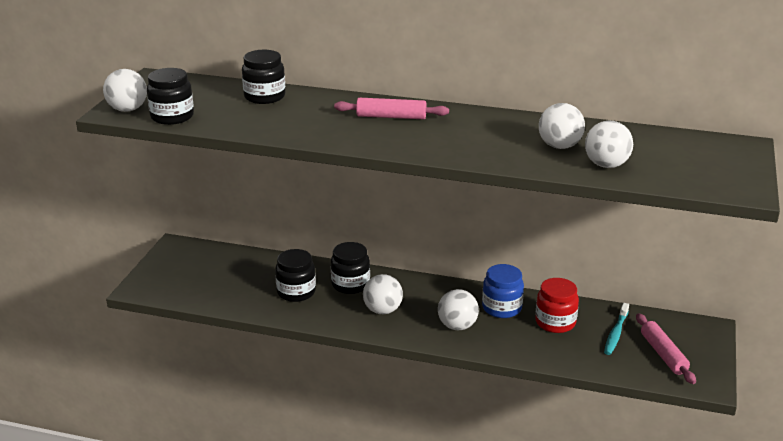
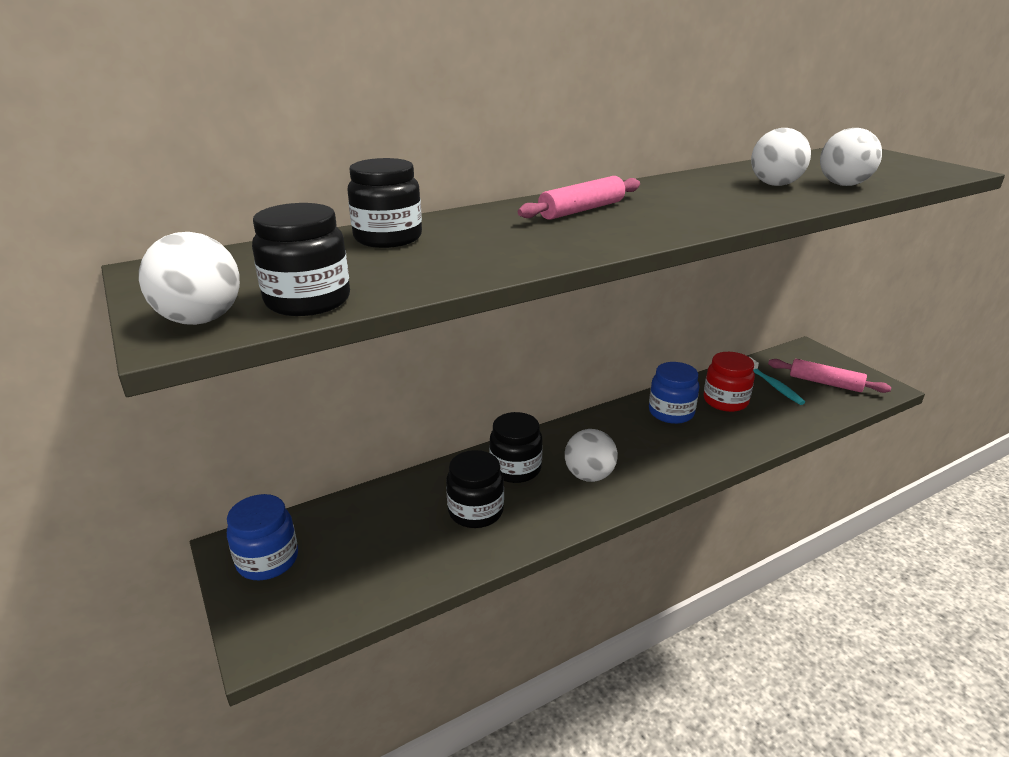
camera: 45 degrees left, 0 degrees up
(181, 259) = (268, 560): none -> blue jar
(457, 326) = (671, 449): white ball -> none

